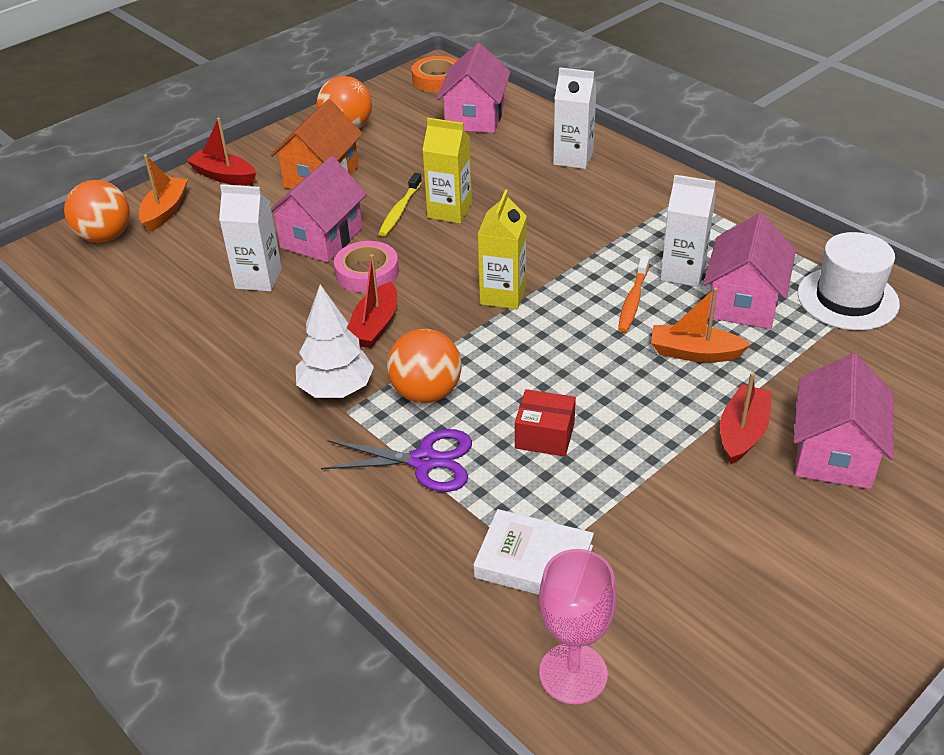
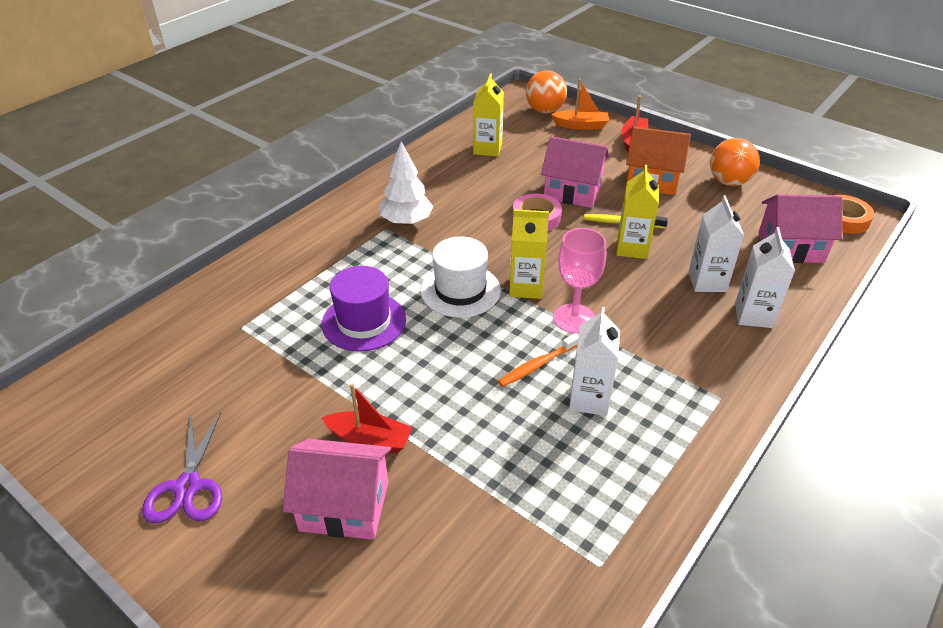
camera: 80 degrees right, 0 degrees up
(181, 299) = (487, 149): none -> yellow carton
(258, 278) = (516, 173): white carton -> white carton (707, 281)
(375, 326) = (475, 229): red boat -> none
(425, 461) = (338, 267): purple scissors -> purple scissors (187, 487)
(426, 393) = (406, 260): orange ball -> none
(534, 562) = (244, 324): white book -> none
(544, 435) = (364, 321): red box -> purple hat
(573, 673) = (150, 348): pink goblet -> pink goblet (574, 318)
(633, 300) = (537, 365): orange toothbrush -> orange toothbrush turned 45 degrees counterclockwise
(694, 353) = (471, 407): orange boat -> none
(743, 302) = (554, 445): pink house -> none
(847, 299) = (581, 537): white hat -> white hat (460, 290)

